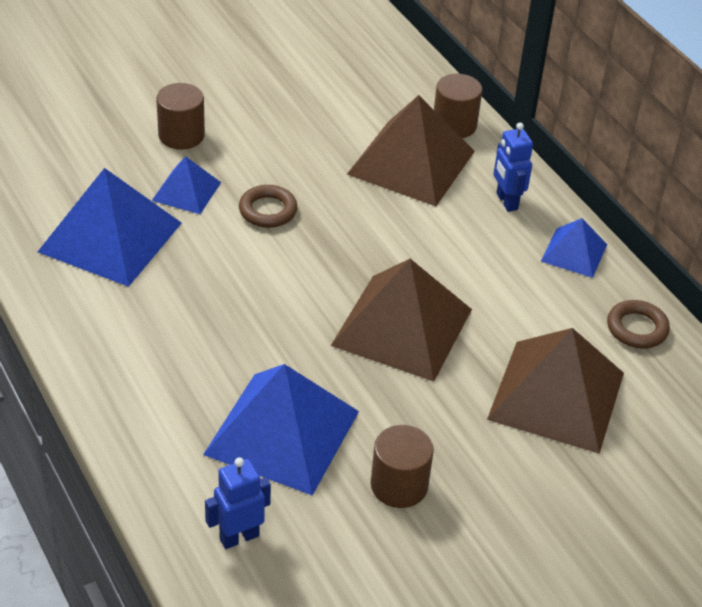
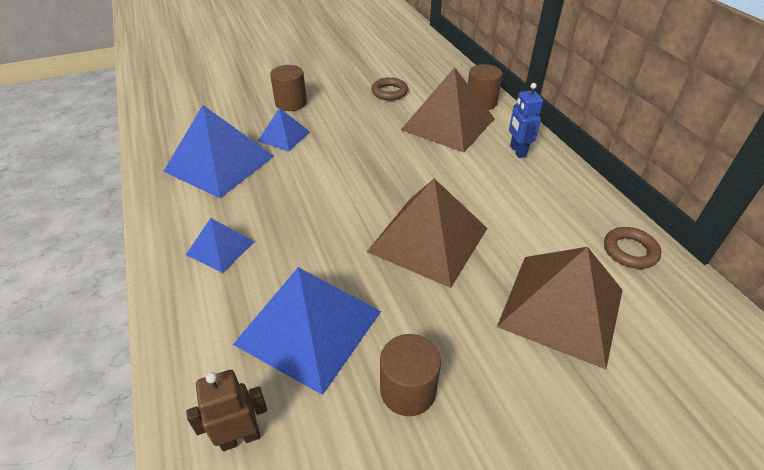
camera: 10 degrees right, 0 degrees up
(239, 537) = (240, 437): blue robot -> brown robot
(268, 210) = (338, 150): brown ring -> brown ring (389, 92)
(574, 252) = (571, 189): blue pyramid -> blue pyramid (220, 248)

